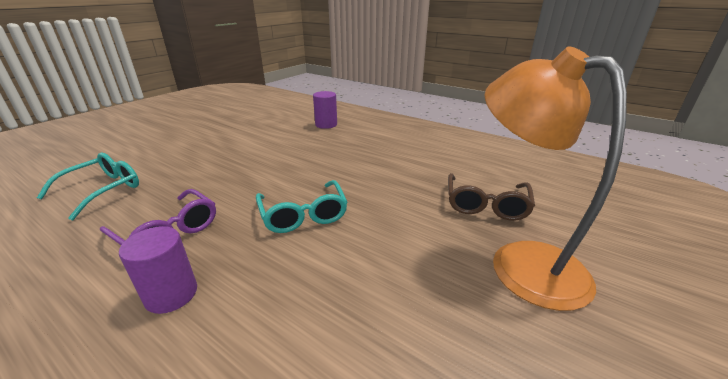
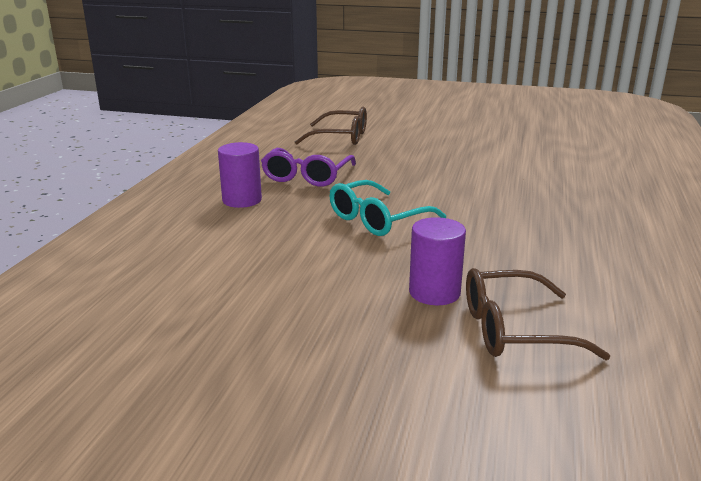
camera: 70 degrees right, 5 degrees down
(102, 190) = (341, 137): turquoise glasses -> brown glasses
(326, 124) = (616, 182): purple cylinder -> purple cylinder (434, 292)
(521, 262) = (393, 360): orange lamp -> none

